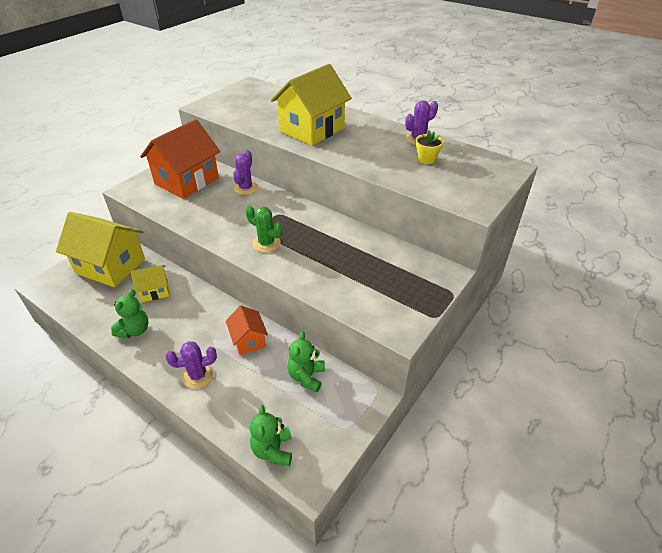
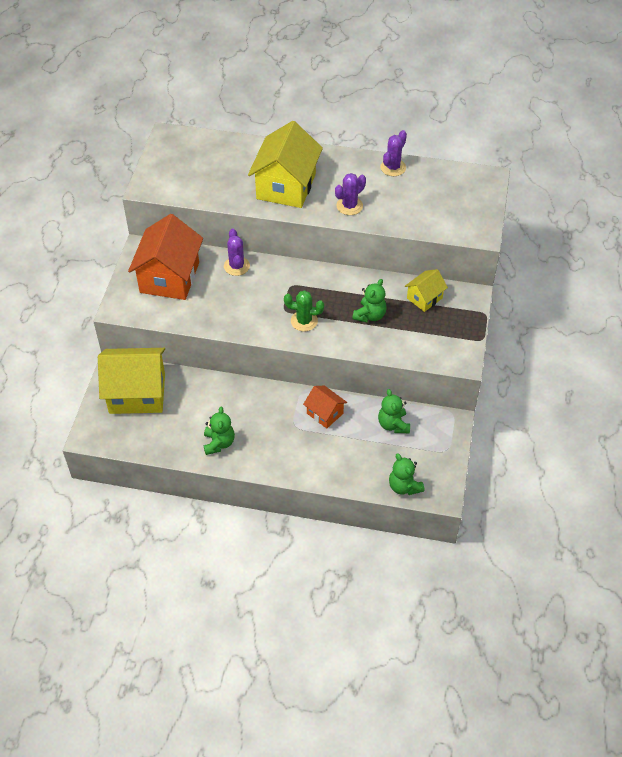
camera: 25 degrees left, 10 degrees up
(154, 291) = (204, 401): yellow house -> yellow house (424, 298)
(198, 375) = (305, 457): purple cactus -> purple cactus (349, 206)
(331, 258) = (370, 315): none -> green teddy bear
(426, 159) = (414, 191): yellow flower pot -> none

